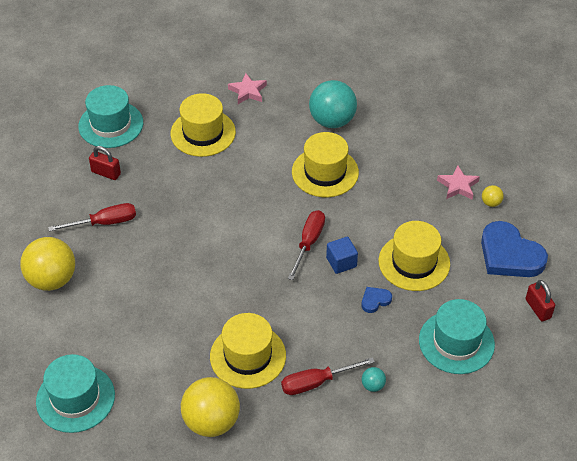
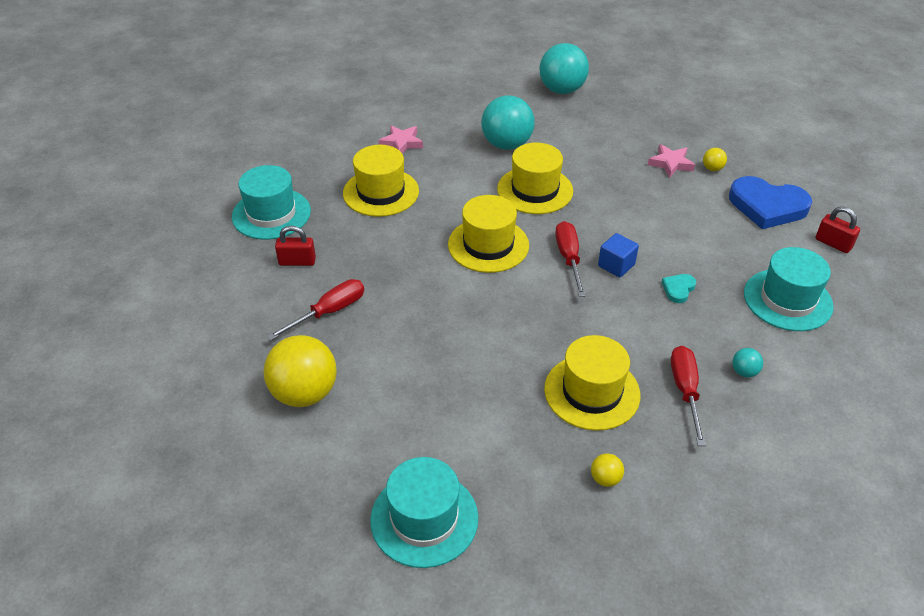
camera: 25 degrees left, 5 degrees down
(211, 421) = (605, 479): yellow ball -> yellow ball, size x0.43
(316, 382) = (685, 391): red screwdriver -> red screwdriver turned 135 degrees clockwise
(375, 300) = (678, 289): blue heart -> turquoise heart
(414, 262) = (686, 242): yellow hat -> yellow hat (488, 245)
(418, 80) = (562, 90): none -> turquoise ball

